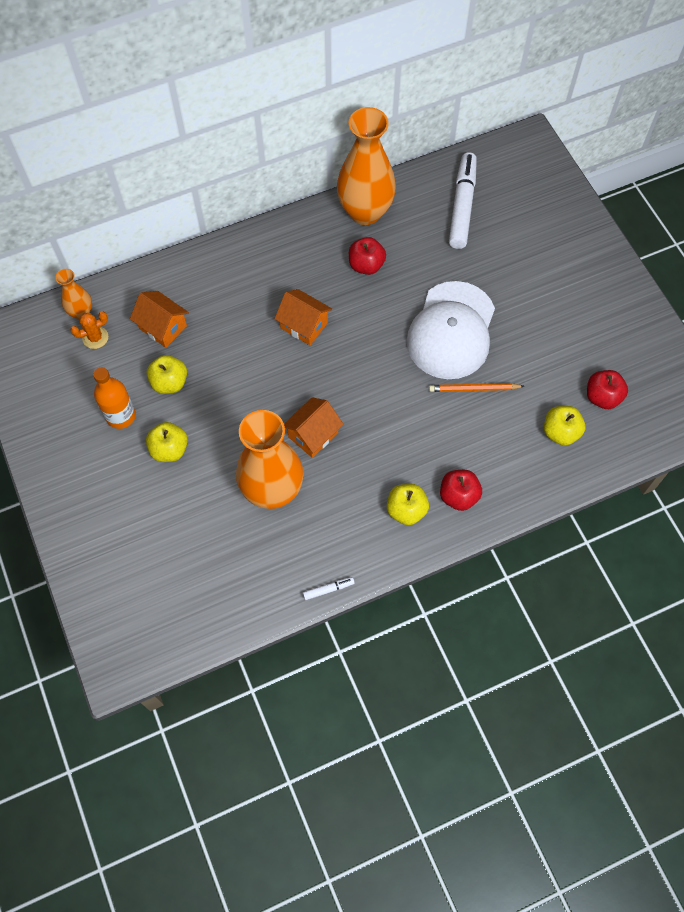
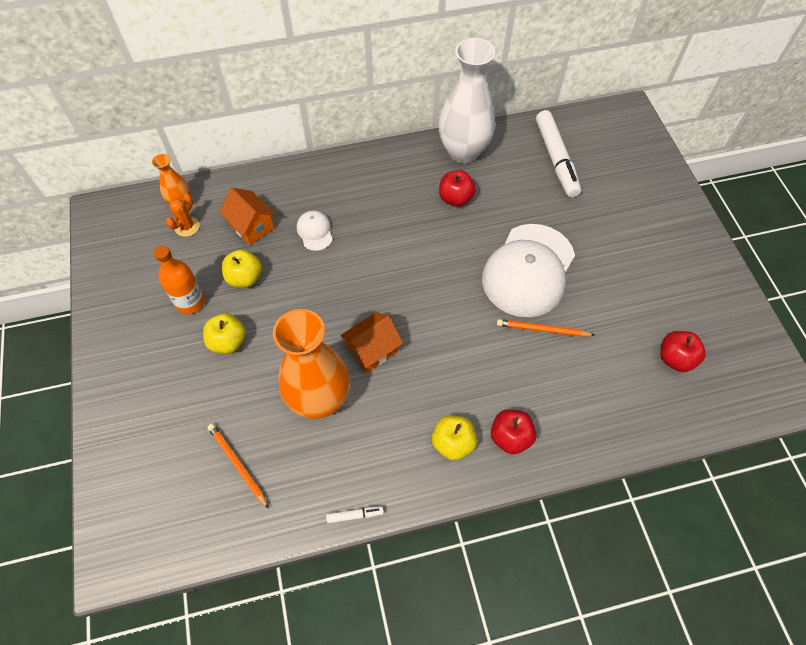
camera: 10 degrees right, 5 degrees down
(95, 337) = (187, 226): orange cactus -> orange cactus turned 45 degrees counterclockwise
(209, 563) = (238, 464): none -> orange pencil
(229, 323) = (315, 231): none -> white cap
(304, 325) = (385, 244): orange house -> none
(365, 212) = (463, 152): orange vase -> white vase
(462, 206) = (556, 159): white marker -> white marker turned 150 degrees clockwise
(560, 432) = (627, 388): yellow apple -> none

